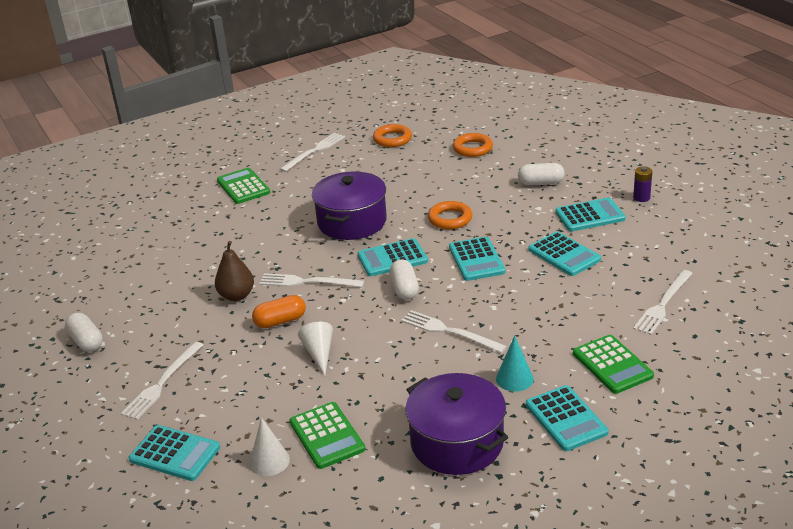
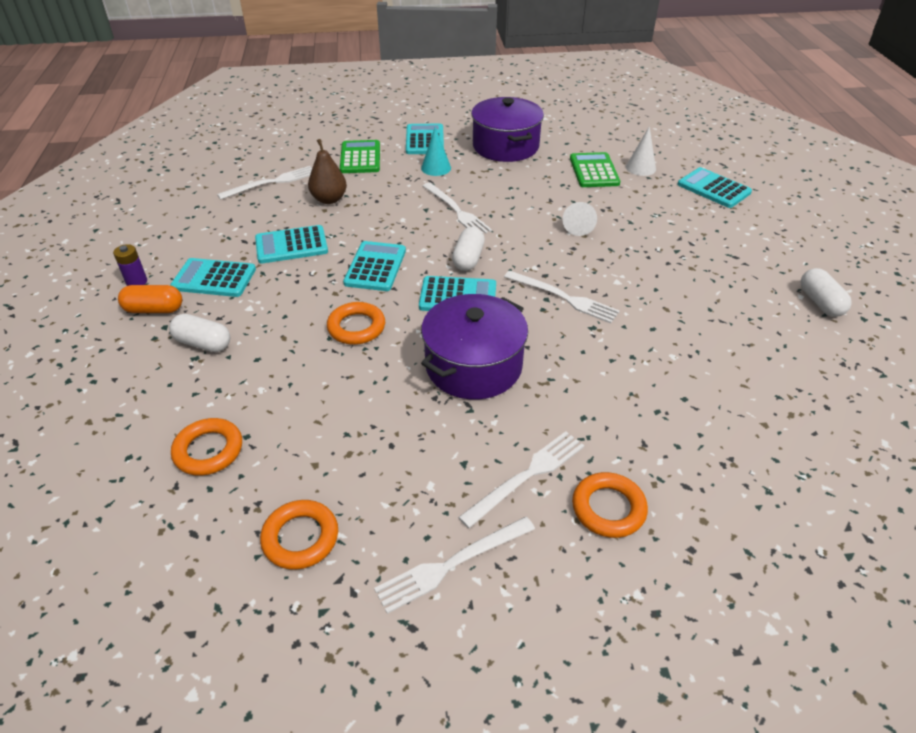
camera: 160 degrees left, 10 degrees up
(162, 383) = (728, 240): white fork -> white fork (527, 476)
(236, 296) = (647, 306): brown pear -> brown pear (329, 199)
(243, 187) = (608, 508): green calculator -> orange ring
(280, 321) = (606, 264): orange capsule -> orange capsule (154, 310)
(564, 254) = (291, 245): turquoise calculator -> turquoise calculator turned 90 degrees counterclockwise

